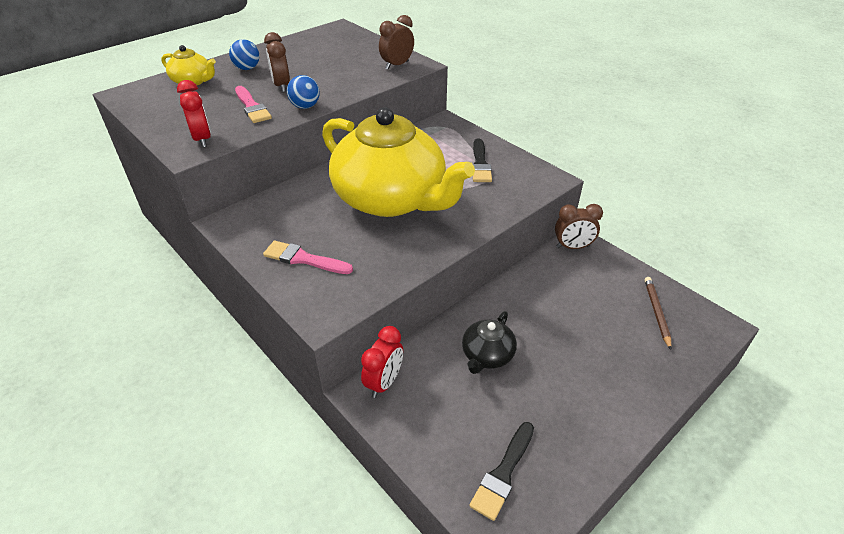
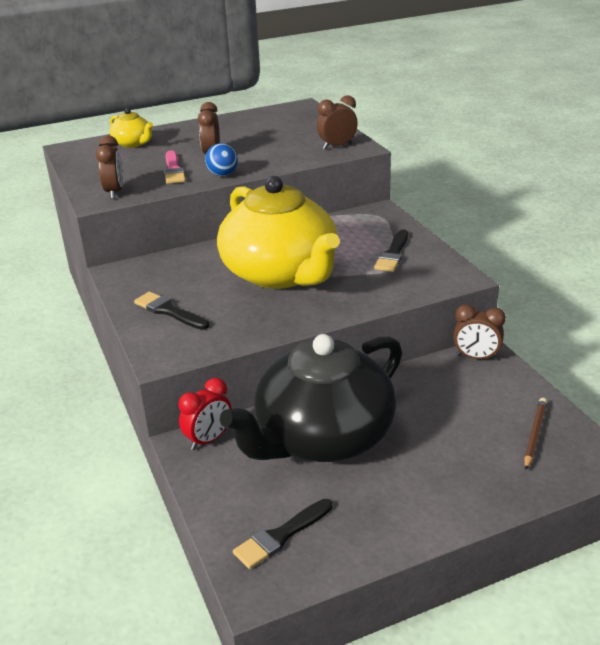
camera: 20 degrees right, 10 degrees down
(202, 139) = (114, 192): red clock -> brown clock
(247, 68) = (189, 136): blue ball -> none
(303, 259) = (169, 311): pink brush -> black brush
(487, 355) = (322, 437): black teapot -> black teapot, size x2.40

